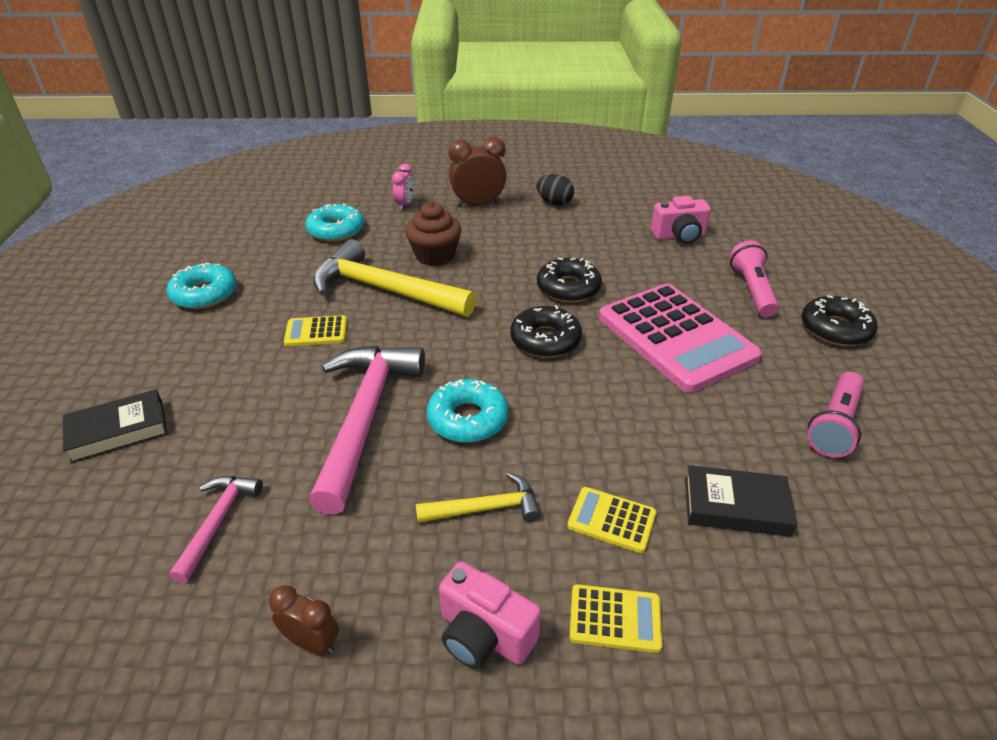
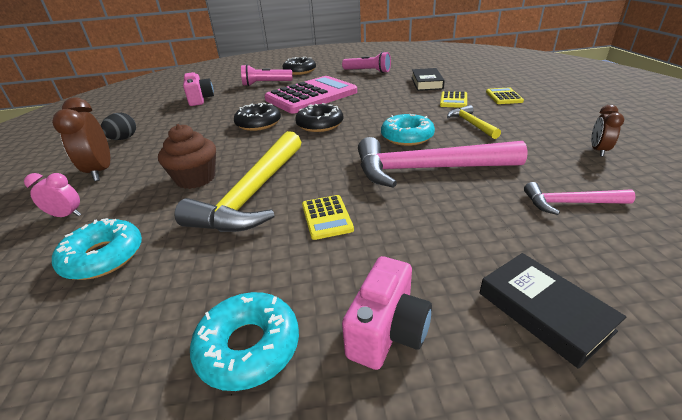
camera: 95 degrees left, 5 degrees down
(484, 635) = (541, 116): pink camera -> pink camera (387, 331)

